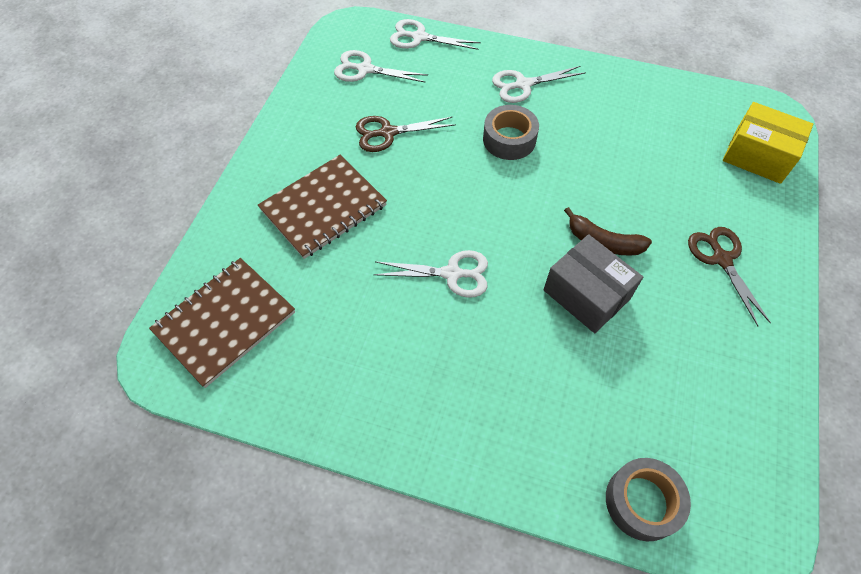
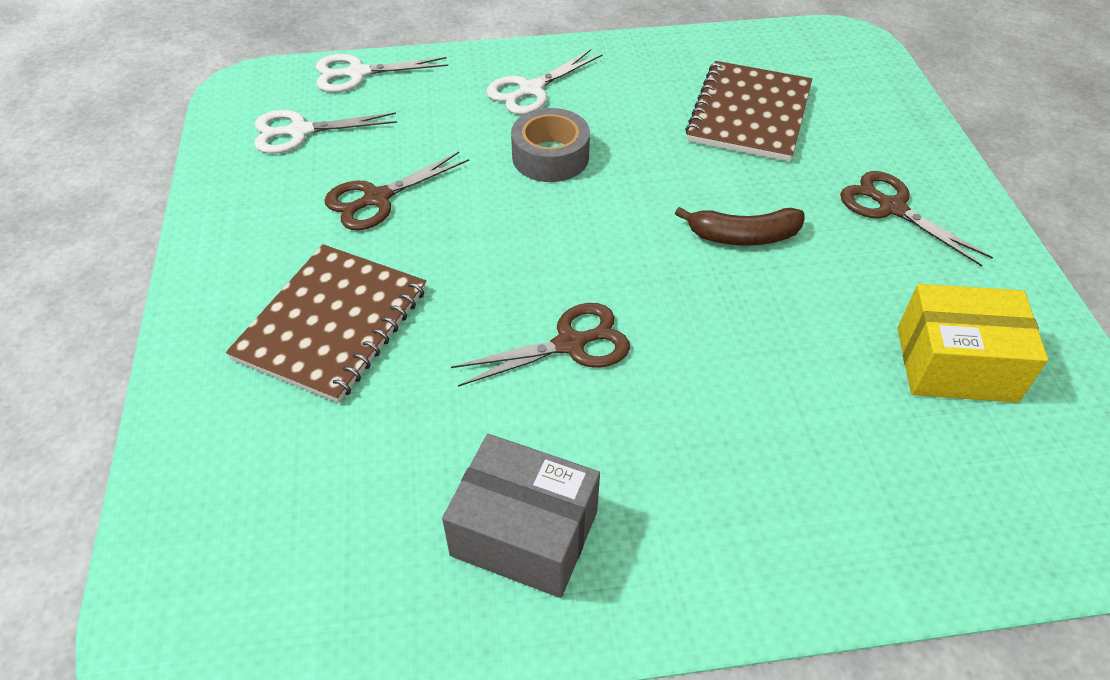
camera: 25 degrees left, 10 degrees down
(225, 322) = (253, 543): brown notebook -> brown notebook (749, 114)
(452, 274) = (570, 344): white scissors -> brown scissors
(586, 294) = (761, 305): grey box -> grey box (524, 533)
(642, 502) = (992, 531): grey tape -> none
(757, 156) = (856, 86): yellow box -> yellow box (955, 364)

